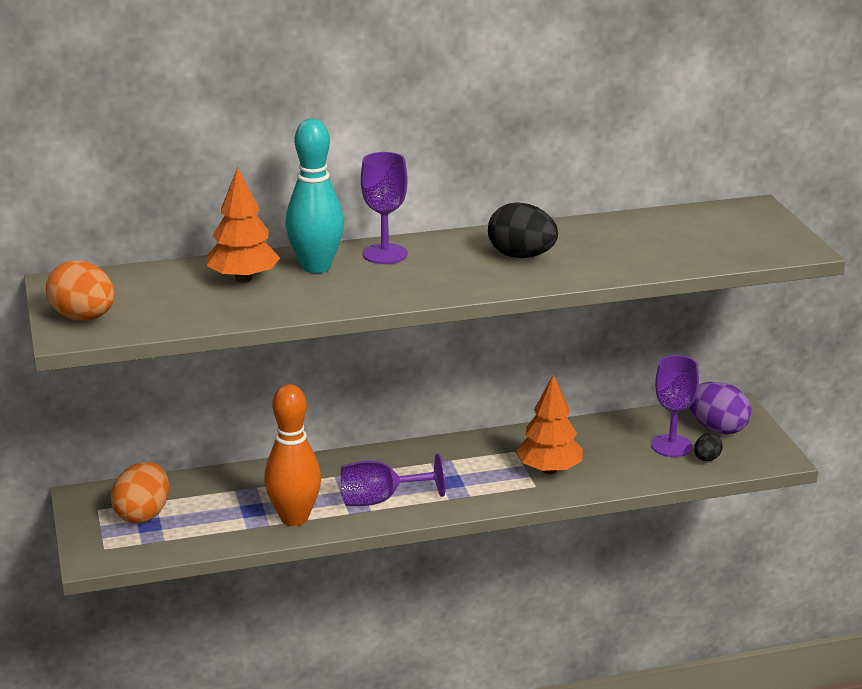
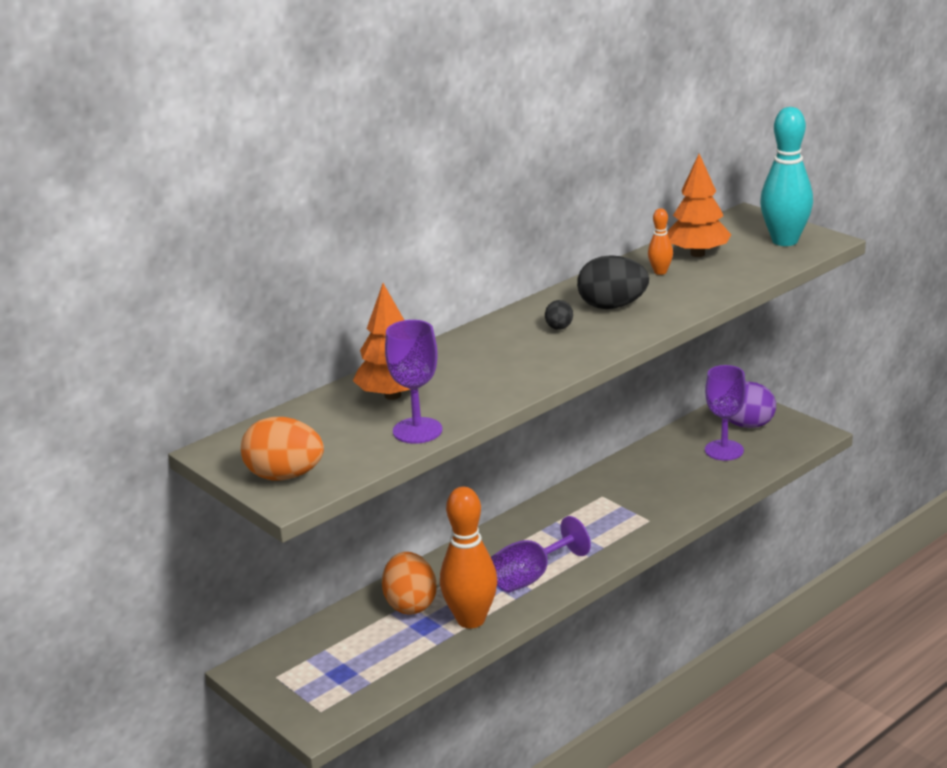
camera: 25 degrees left, 0 degrees up
(143, 514) = (325, 666): orange egg -> orange egg (410, 604)
(316, 267) = (446, 366): turquoise bowling pin -> turquoise bowling pin (785, 241)
(384, 254) = (493, 337): purple goblet -> purple goblet (417, 431)
(549, 470) = (647, 503): orange tree -> orange tree (697, 254)
(604, 237) = (660, 272): none -> orange bowling pin
(706, 459) = (762, 452): black egg -> black egg (559, 328)

